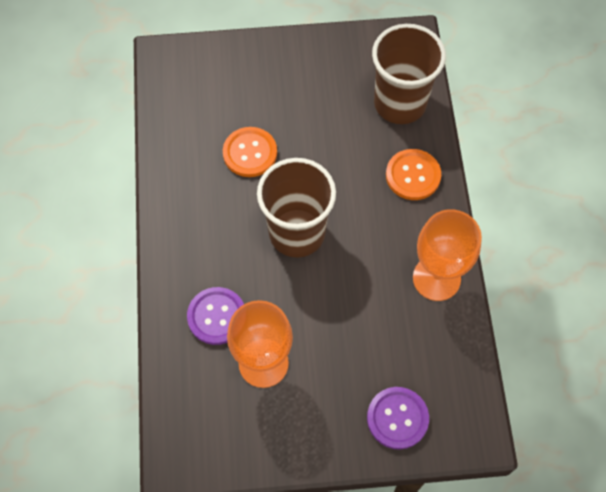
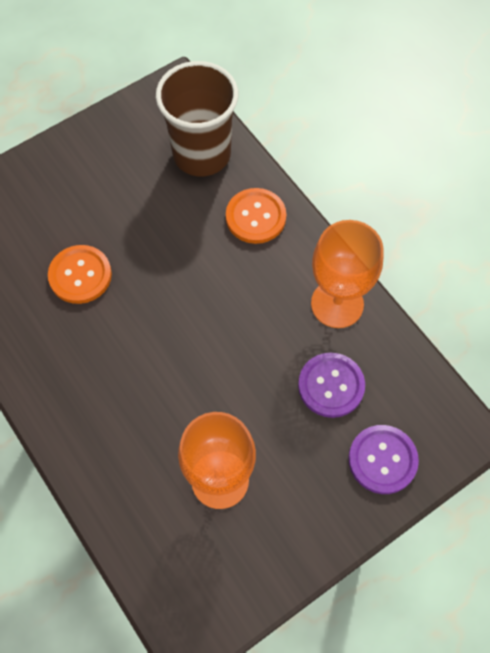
camera: 30 degrees left, 0 degrees up
(216, 316) = (144, 459): purple button -> purple button (331, 386)
(297, 233) = (175, 331): brown cup -> none

